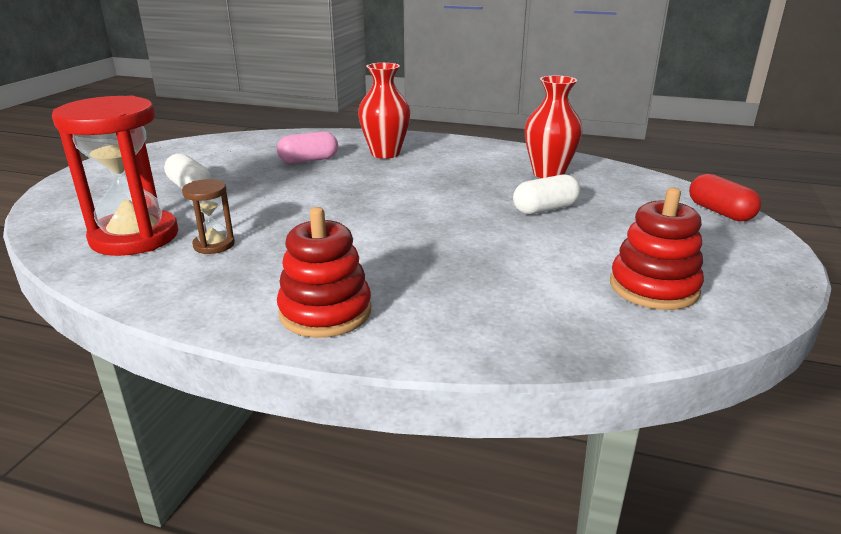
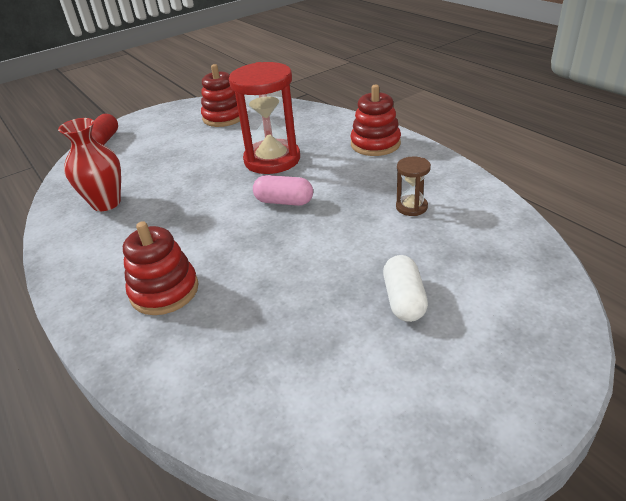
camera: 140 degrees left, 10 degrees up
(134, 237) = (470, 235): red hourglass -> red hourglass (272, 160)
(309, 160) = (248, 311): pink capsule -> pink capsule (284, 202)
(385, 153) = (164, 291): red vase -> red stacking toy
(545, 209) = (177, 171): white capsule -> none

